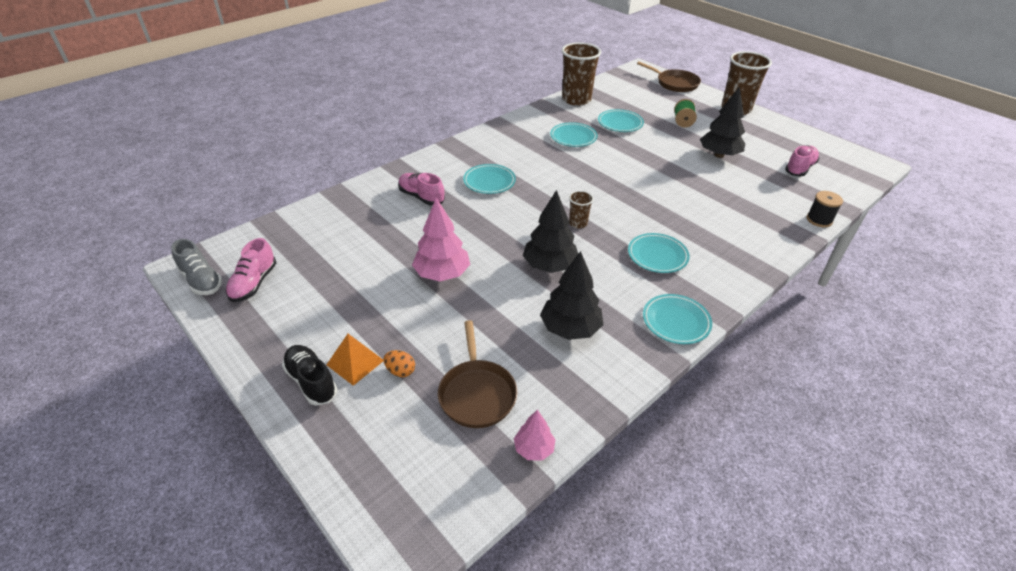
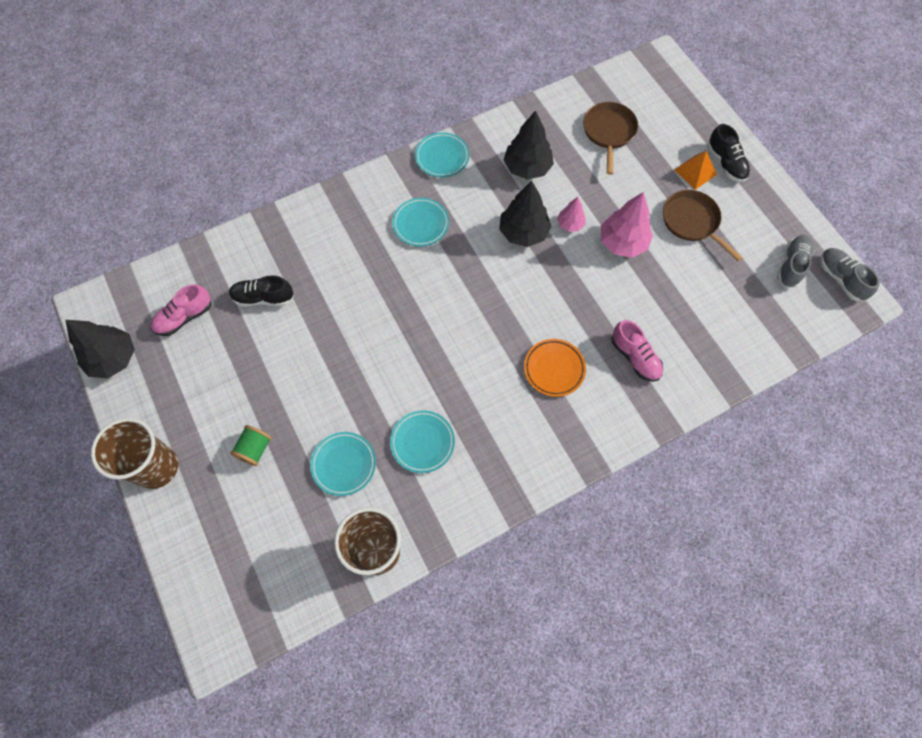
camera: 165 degrees left, 25 degrees up
(254, 283) = (791, 265): pink shoe -> grey shoe
(400, 371) = (661, 159): orange egg -> none
(489, 182) = (554, 369): turquoise plate -> orange plate
(534, 449) = (579, 92): pink tree -> pink tree (570, 224)
(578, 223) = (477, 281): brown cup -> none
(675, 83) = (193, 571): brown pan -> brown pan (692, 222)
(719, 155) = (258, 363): black tree -> black tree (113, 358)
(752, 187) = (263, 298): none -> black shoe
(819, 220) = (235, 236): black spool -> none

